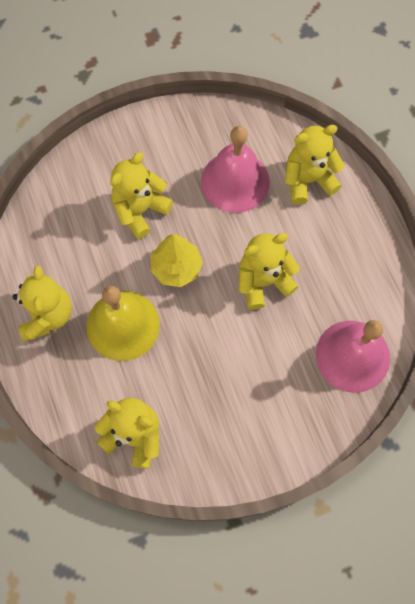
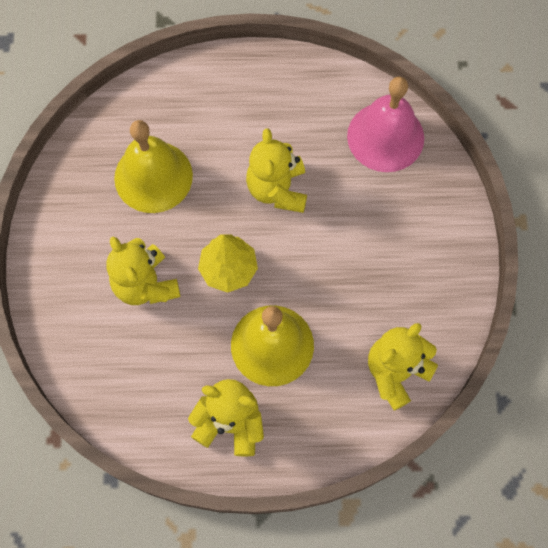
camera: 70 degrees left, 0 degrees up
(235, 181) = (153, 176): pink bell -> yellow bell
(308, 180) = (183, 106): yellow teddy bear -> none

